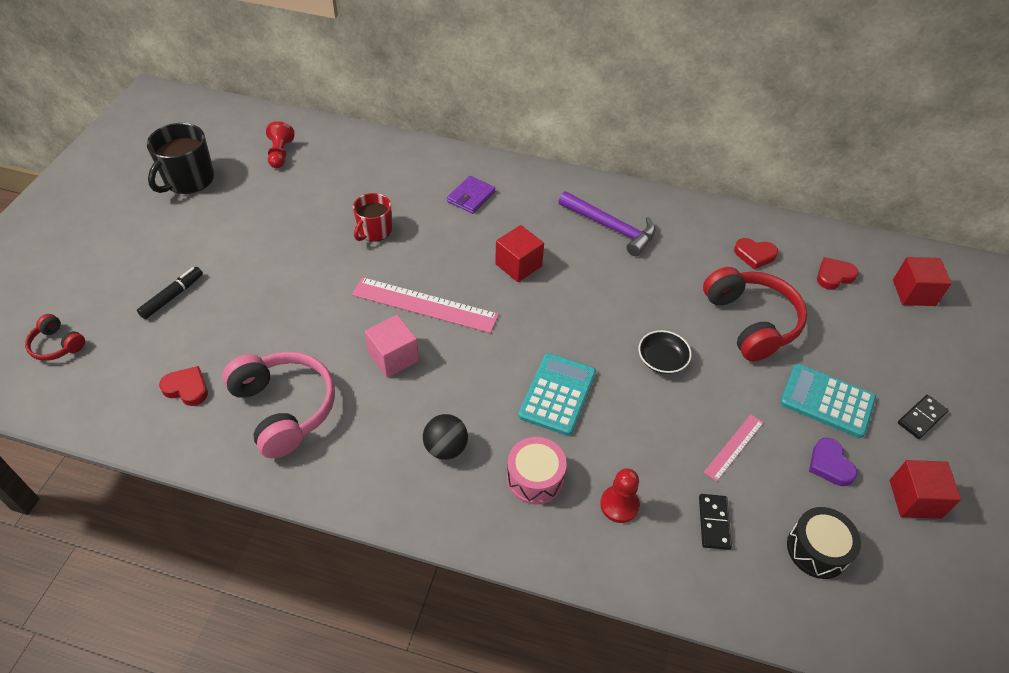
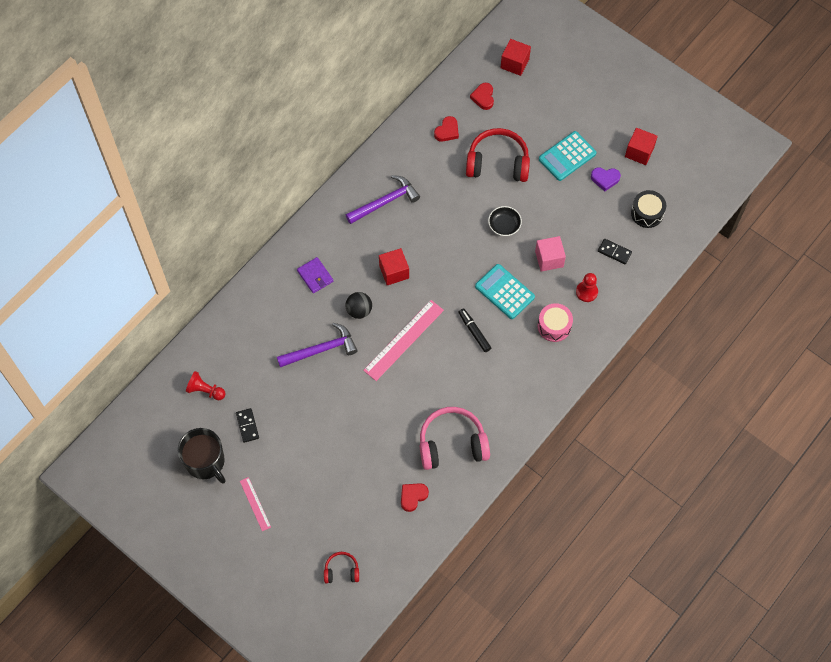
camera: 65 degrees left, 15 degrees up
(57, 345) = (341, 571): red headphones -> red headphones turned 150 degrees counterclockwise
(172, 296) = (328, 492): black marker -> black marker (474, 332)
(374, 231) = (321, 349): red mug -> purple hammer
(393, 357) = (438, 372): pink cube -> pink cube (549, 259)
(446, 448) = (516, 364): black ball -> black ball (359, 310)
(734, 447) = (575, 219): pink ruler -> pink ruler (255, 504)
(921, 418) = (596, 117): black domino -> black domino (247, 426)

